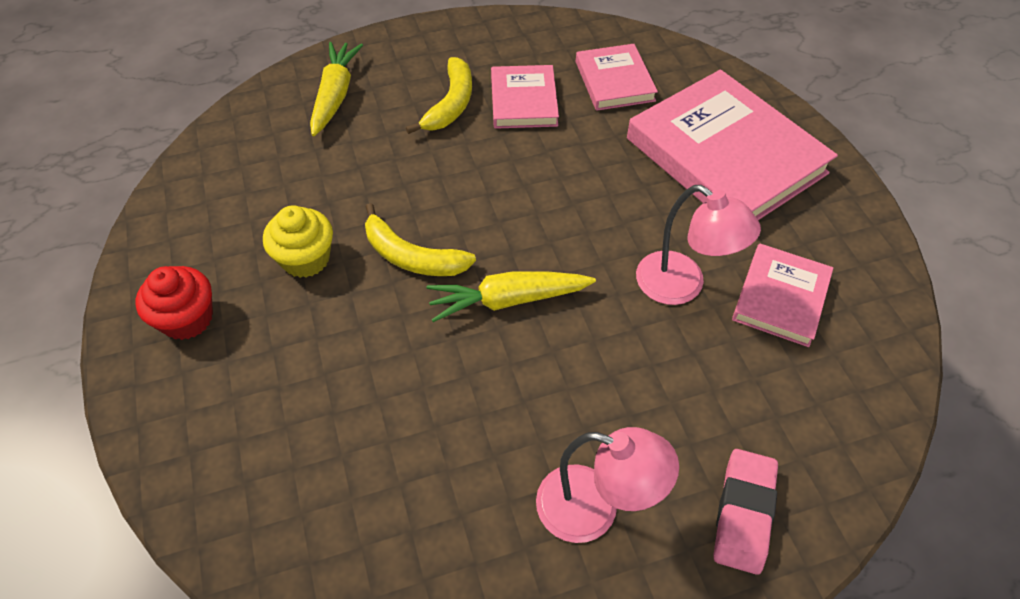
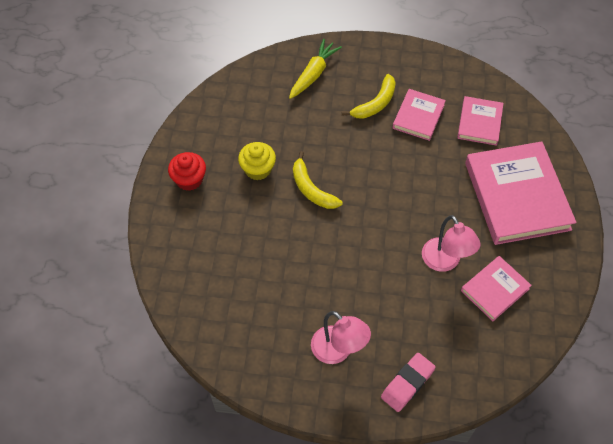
camera: 25 degrees right, 5 degrees up
(508, 300) = (349, 233): yellow carrot -> none

